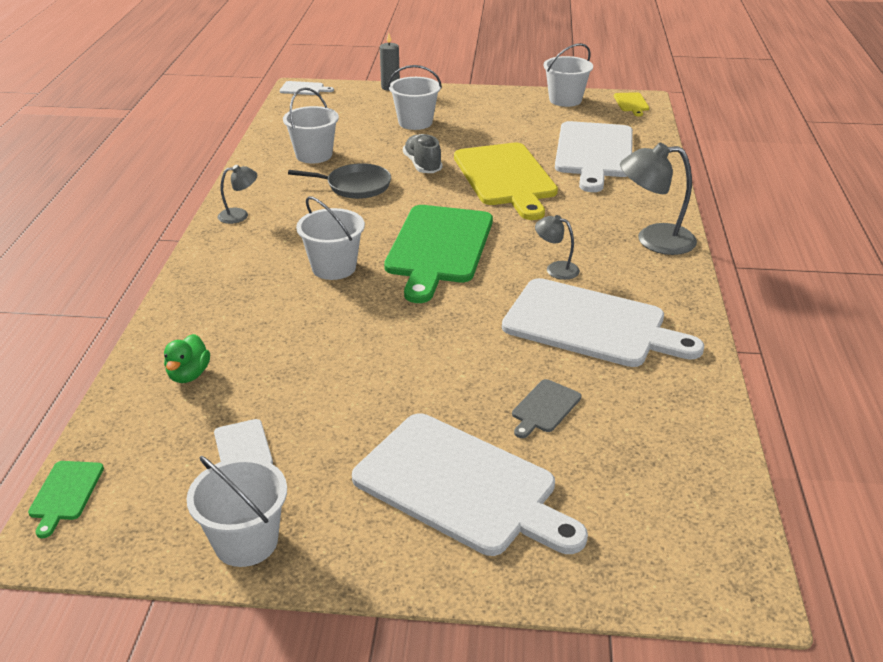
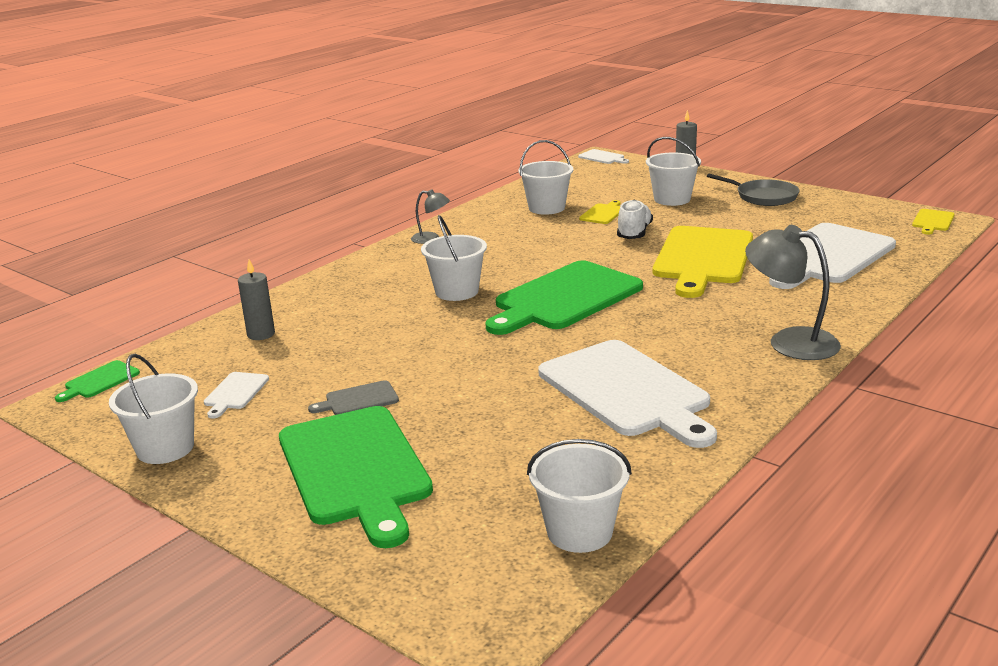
camera: 35 degrees right, 10 degrees down
(189, 375) = (261, 334): green duck -> grey candle
(355, 186) = (552, 237): grey pan -> grey pan (763, 197)
(372, 150) = (603, 213): none -> yellow cutting board
(422, 165) = (634, 233): grey shoe -> white shoe
(461, 486) = (356, 469): white cutting board -> green cutting board
(545, 408) = (497, 439): grey cutting board -> grey cutting board (358, 400)
(556, 269) = (653, 340): grey lamp -> none
(565, 100) = (857, 206): white bucket -> white bucket (579, 532)

